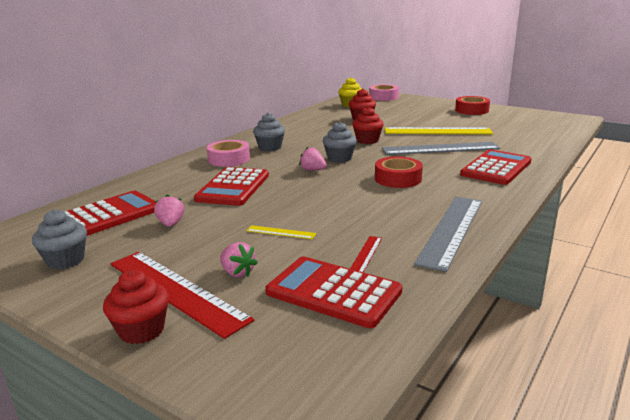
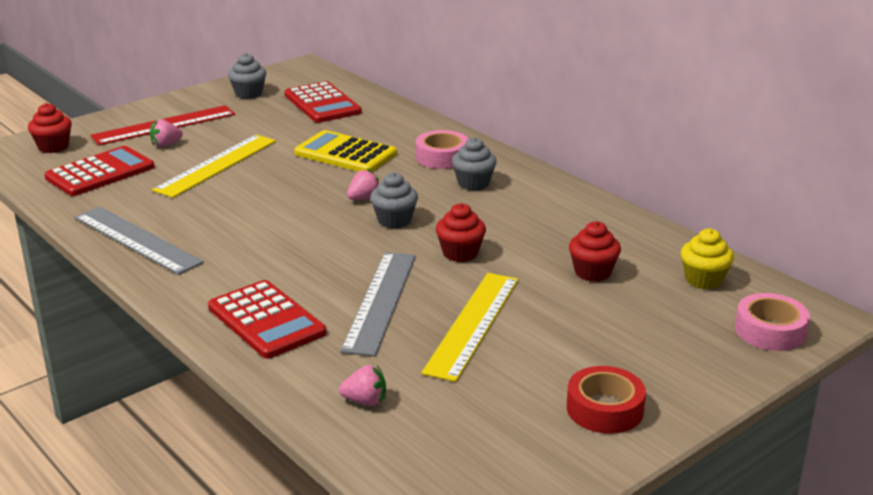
camera: 105 degrees right, 5 degrees up
(141, 330) = (128, 116): red cupcake -> red cupcake (53, 147)
(171, 224) = (279, 125): pink strawberry -> pink strawberry (365, 401)
(233, 187) = (345, 154): red calculator -> yellow calculator
(281, 232) = (216, 165): yellow ruler -> yellow ruler, size x2.32
(366, 254) = (139, 193): red ruler -> none
(398, 179) = (291, 243): red tape -> none

